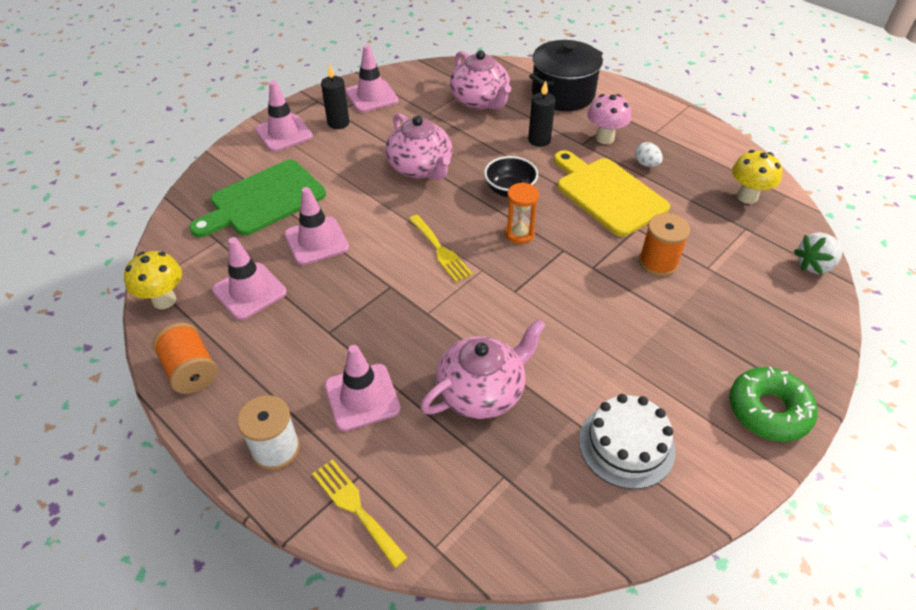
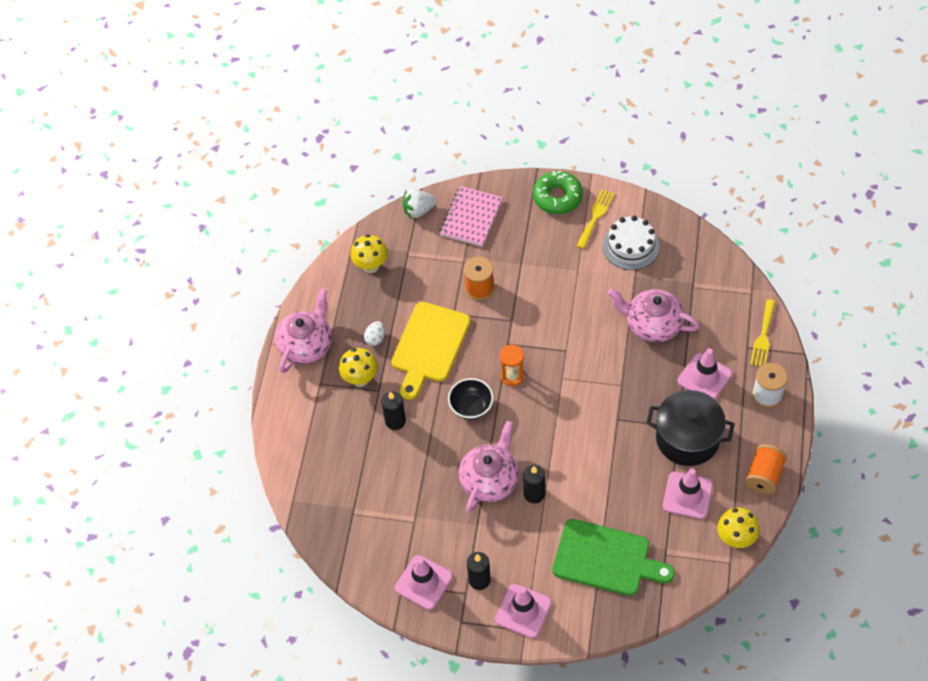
camera: 120 degrees left, 10 degrees up
(316, 241) = (615, 491): pink traffic cone -> none
(376, 187) = (534, 494): none -> black candle
(440, 250) = (564, 411): yellow fork -> yellow fork (595, 216)
(480, 101) = (370, 494): pink teapot -> pink teapot (306, 345)
(563, 94) = (316, 438): black pot -> black pot (687, 438)
(605, 138) = (360, 379): pink mushroom -> yellow mushroom
(777, 305) = (471, 217): none -> pink notebook
(814, 265) = (418, 210): white strawberry -> white strawberry turned 135 degrees clockwise

